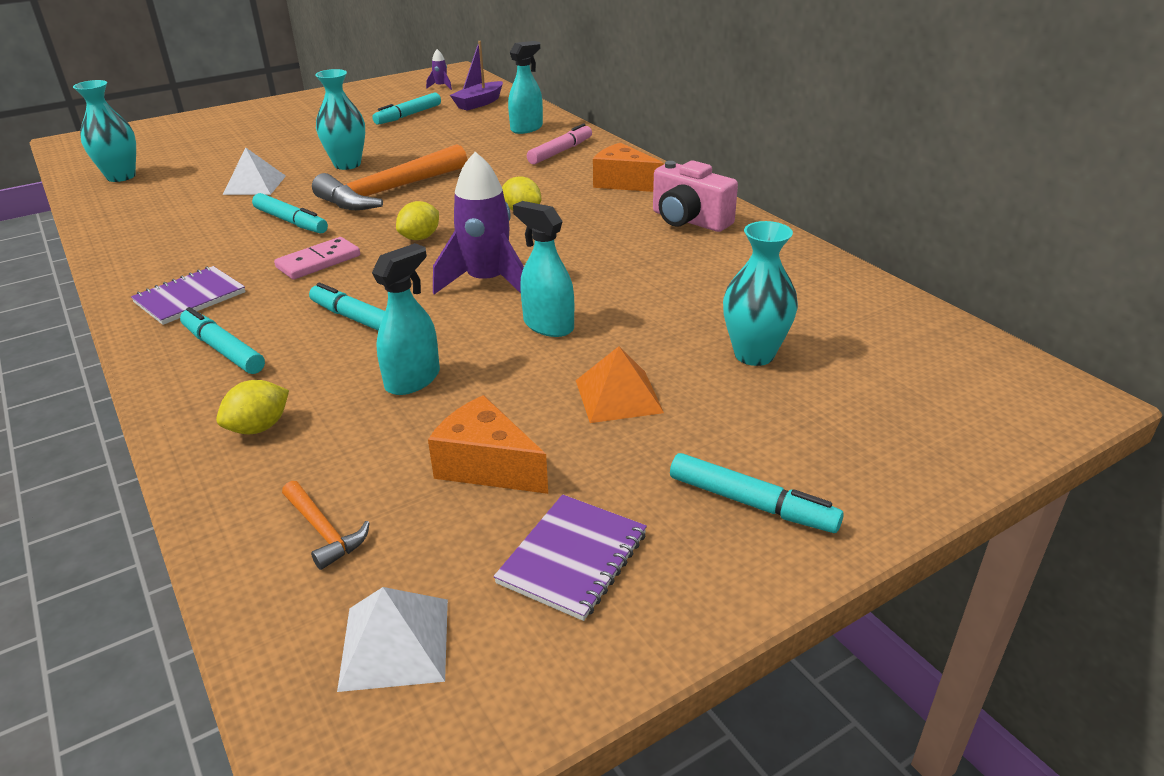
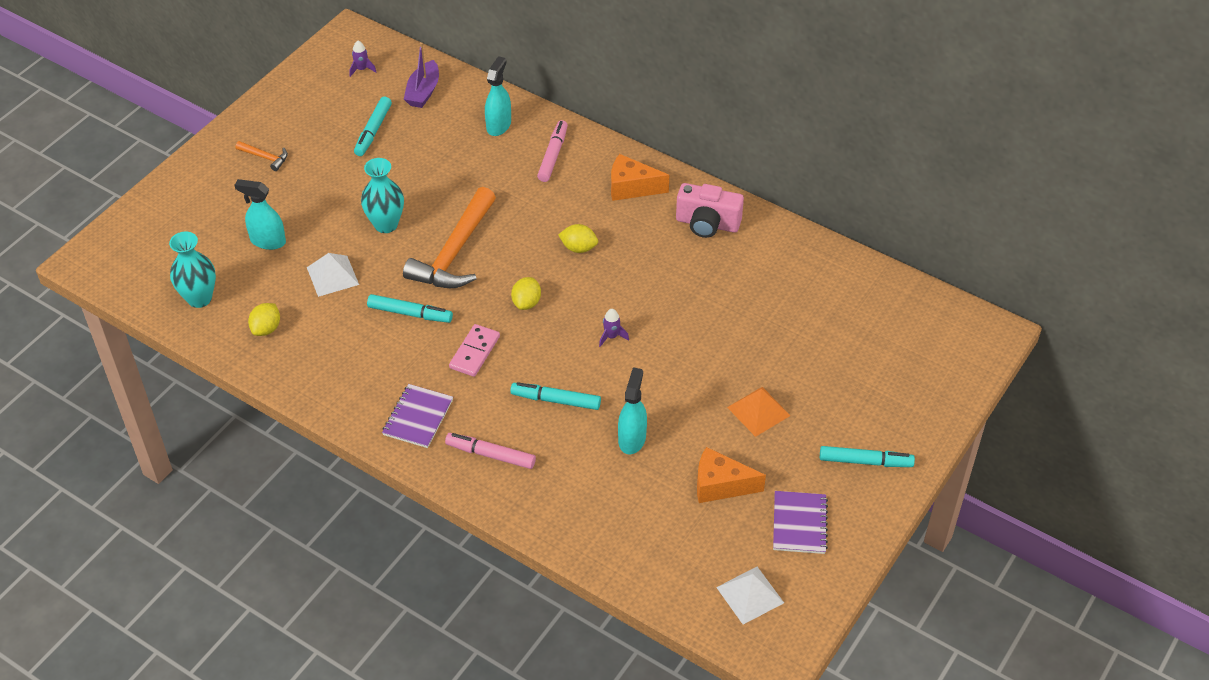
camera: 25 degrees left, 15 degrees up
(223, 350) = (490, 455): turquoise marker -> pink marker
(259, 427) = (573, 504): yellow lemon -> yellow lemon (266, 329)
(324, 531) = (668, 553): orange hammer -> orange hammer (265, 157)
(487, 282) = (611, 336): purple rocket -> purple rocket, size x0.44
(548, 325) = (680, 366): turquoise spray bottle -> turquoise spray bottle (268, 241)
(754, 354) = (816, 351): turquoise vase -> none

